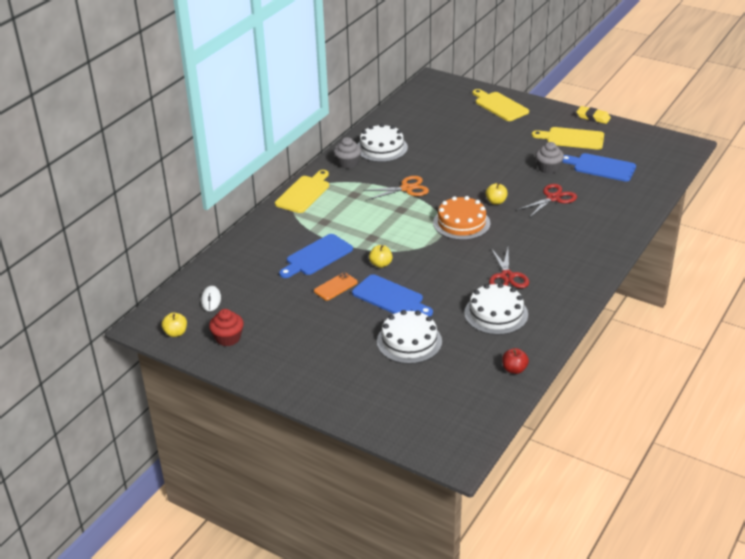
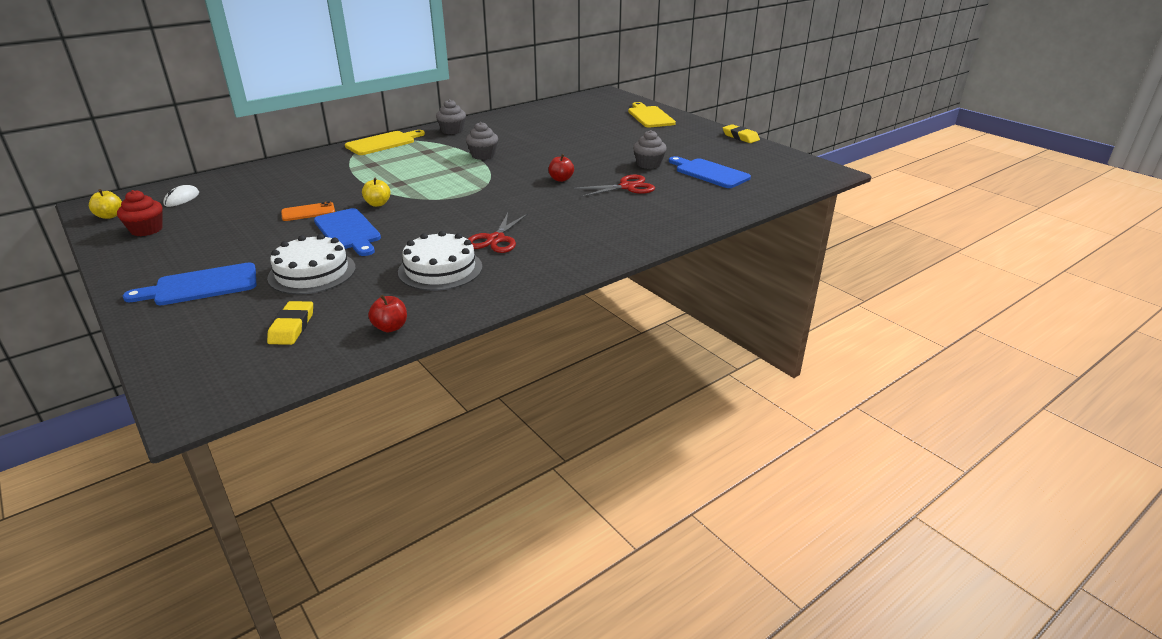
camera: 20 degrees right, 5 degrees down
(317, 256) = (326, 187): blue cutting board -> blue cutting board (201, 285)
(381, 148) = (498, 126): white cake -> none
(407, 188) = (483, 155): orange scissors -> grey cupcake
(450, 388) = (292, 327): none -> yellow eraser
(461, 223) = (503, 188): orange cake -> none
(496, 202) = (561, 179): yellow apple -> red apple
(572, 138) = (700, 148): yellow cutting board -> none

